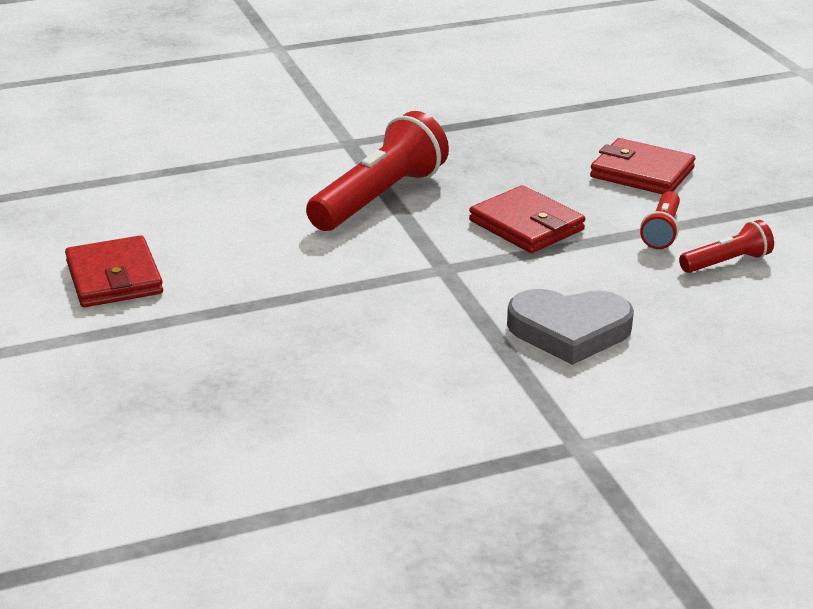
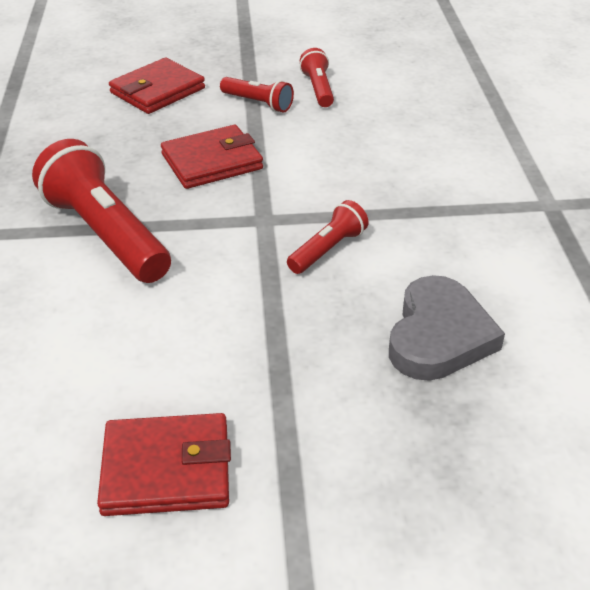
camera: 75 degrees left, 10 degrees up
(412, 309) = (328, 249): none -> red flashlight
(569, 331) = (390, 175): grey heart -> grey heart (439, 335)

